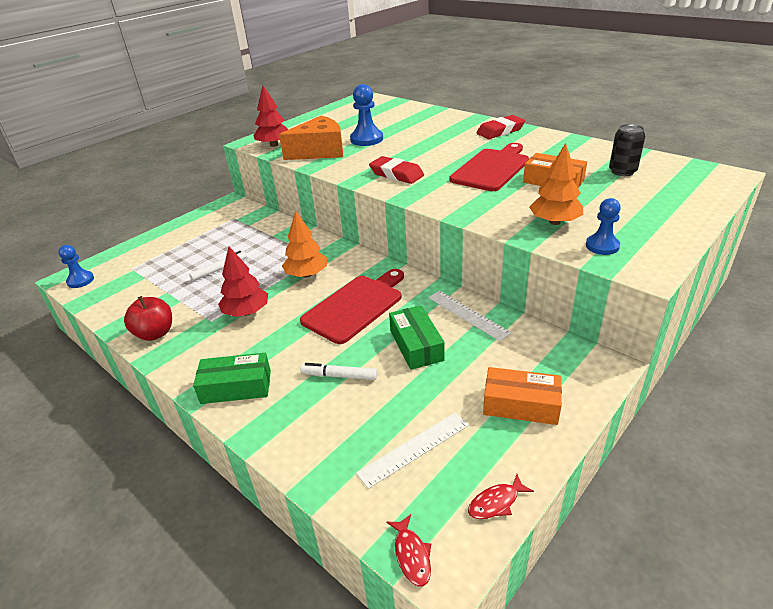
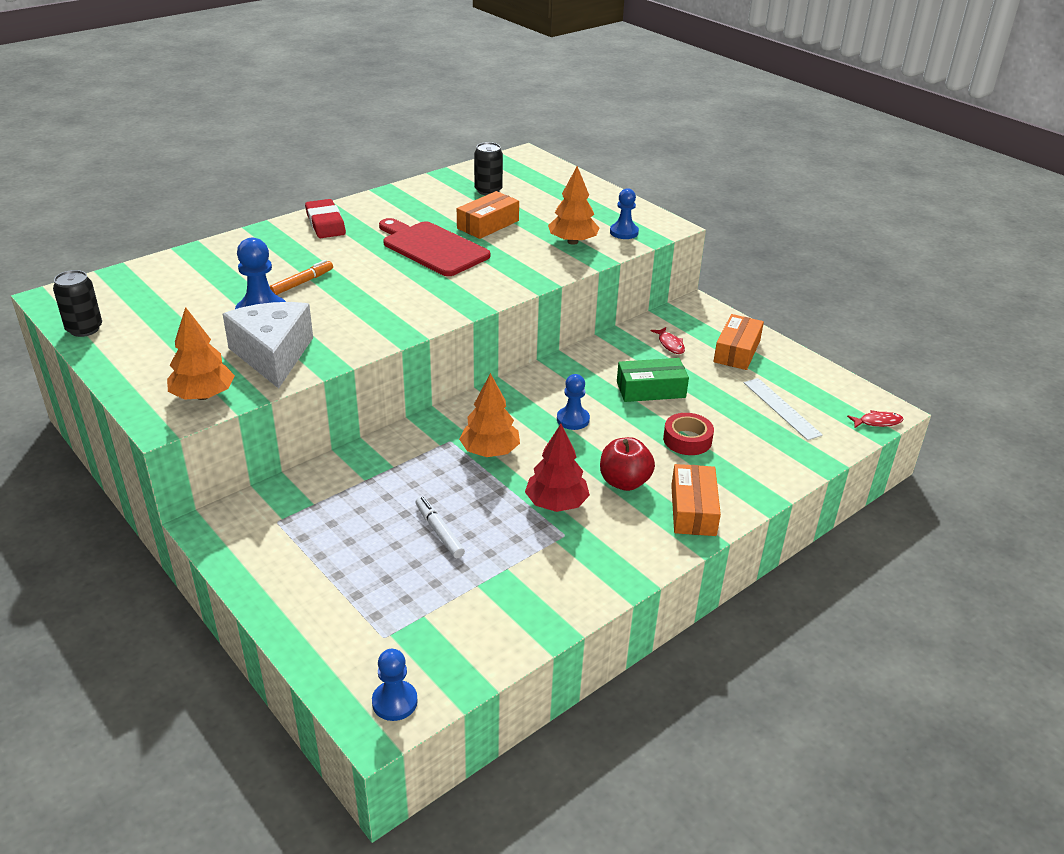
camera: 85 degrees left, 0 degrees up
(155, 333) = (578, 586): red apple -> red apple (624, 482)
(236, 387) = (693, 510): green box -> orange box
(274, 145) = (203, 396): red tree -> orange tree
(319, 151) = (273, 355): orange cheese -> white cheese
(334, 109) = (84, 329): none -> black can
(339, 376) = (687, 440): white marker -> red tape
(356, 306) = (573, 419): red cutting board -> blue pawn
(396, 174) = (404, 305): red eraser -> none
(411, 141) = (302, 283): none -> orange marker
(467, 314) = (610, 354): white ruler -> none
(496, 502) = (832, 380): red fish -> red fish (670, 344)

